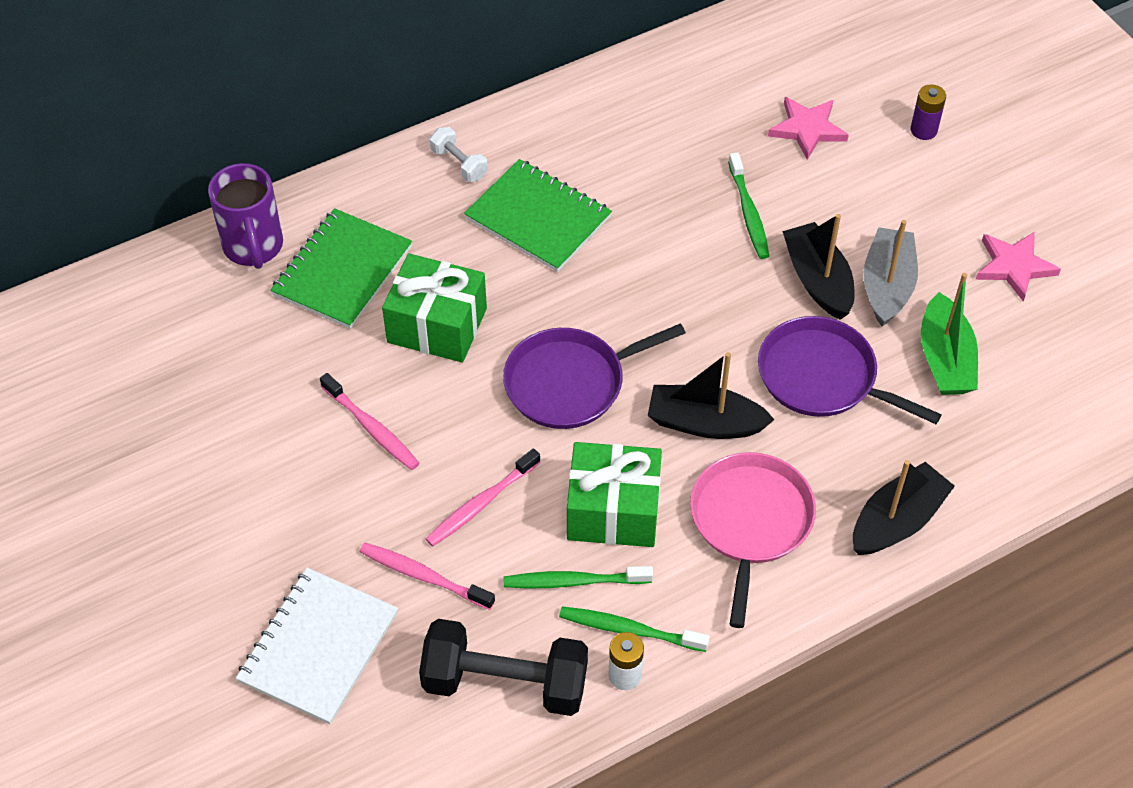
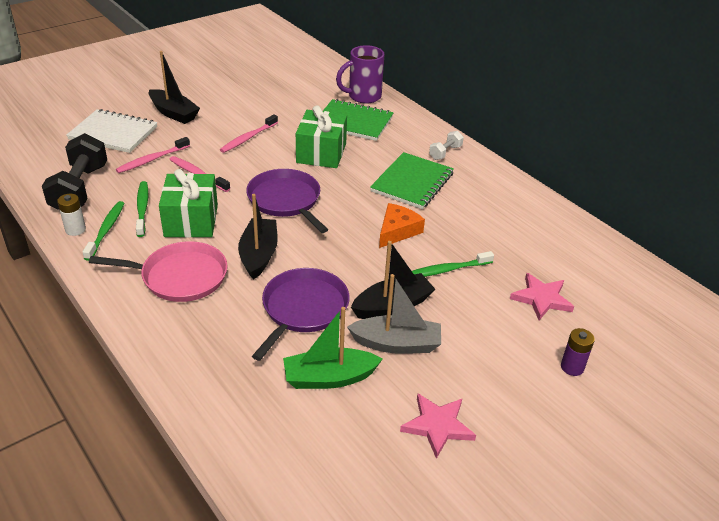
camera: 80 degrees right, 15 degrees down
(423, 576) = (152, 160): pink toothbrush -> pink toothbrush turned 150 degrees counterclockwise
(659, 253) = (397, 231): none -> orange cheese
(897, 521) = (176, 349): black boat -> black boat (173, 113)

